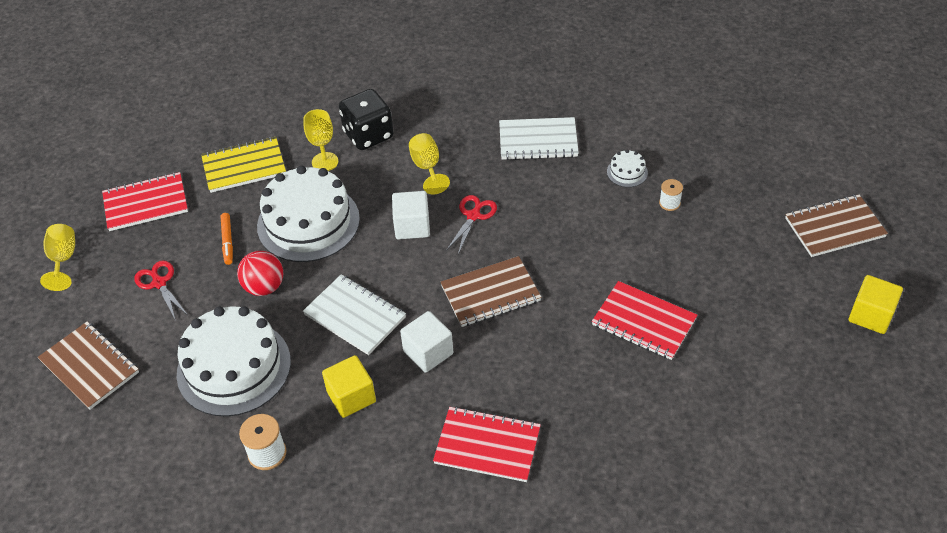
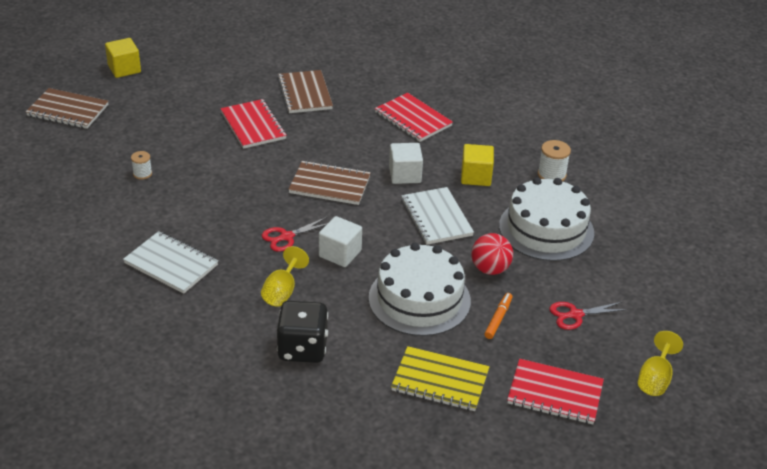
camera: 150 degrees left, 10 degrees down
(89, 367) = (657, 281): brown notebook -> brown notebook (305, 93)
(159, 283) = (575, 315): red scissors -> red scissors turned 75 degrees clockwise
(325, 162) = (363, 344): yellow goblet -> none
(627, 172) = (140, 207): white cake -> none

